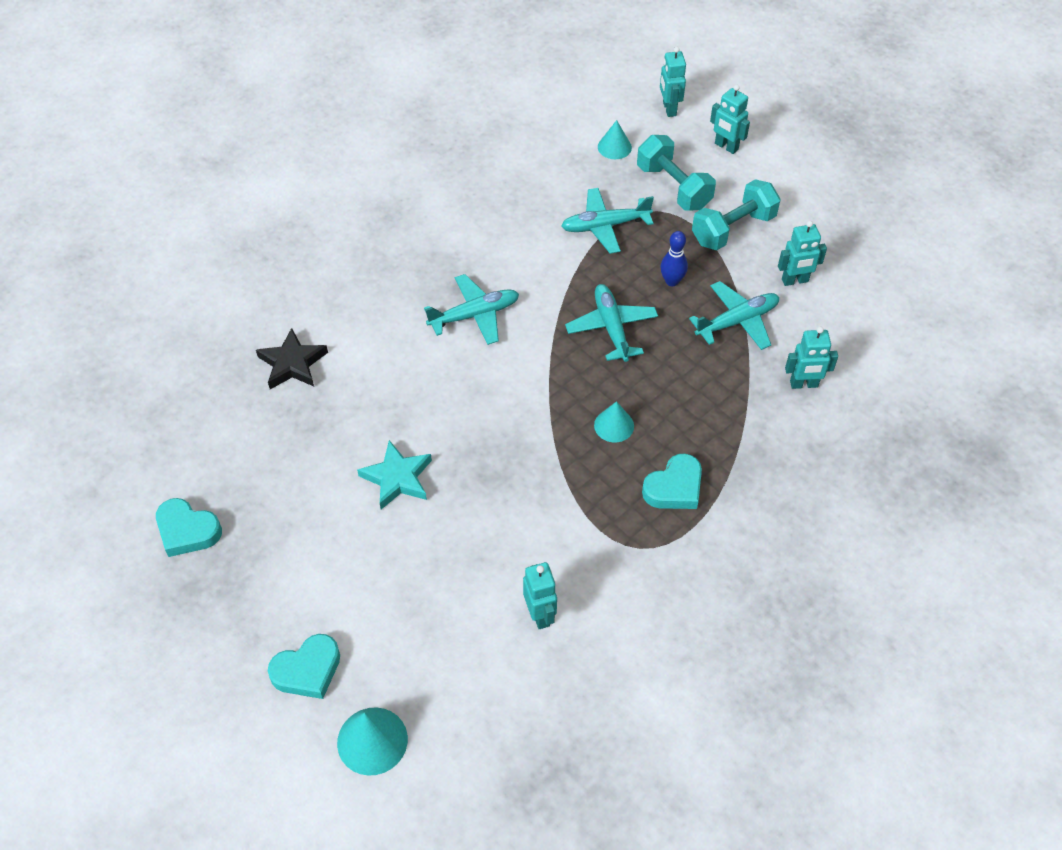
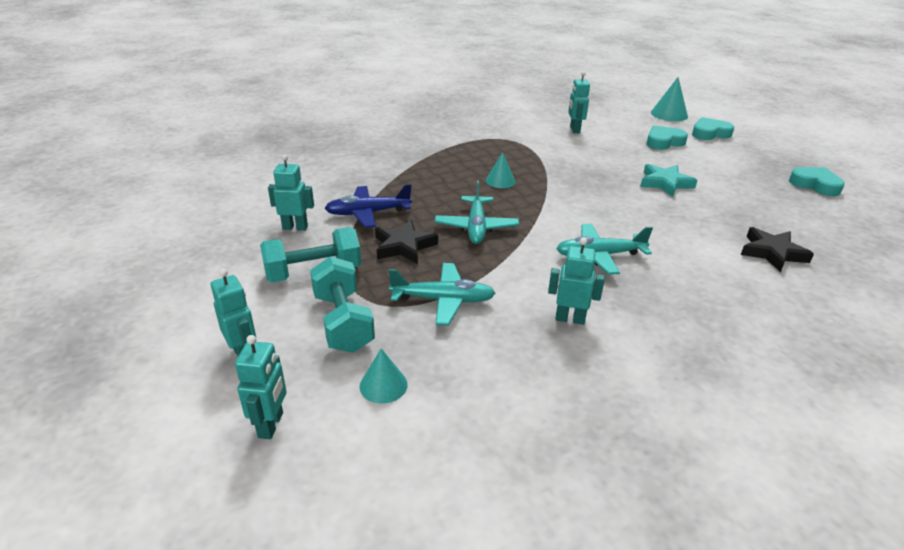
camera: 165 degrees left, 20 degrees down
(672, 281) = (404, 246): blue bowling pin -> black star
(674, 487) = (473, 153): turquoise heart -> turquoise heart (664, 142)
(737, 321) = (367, 213): turquoise plane -> blue plane
(804, 384) = (349, 176): turquoise robot -> turquoise robot (570, 319)

